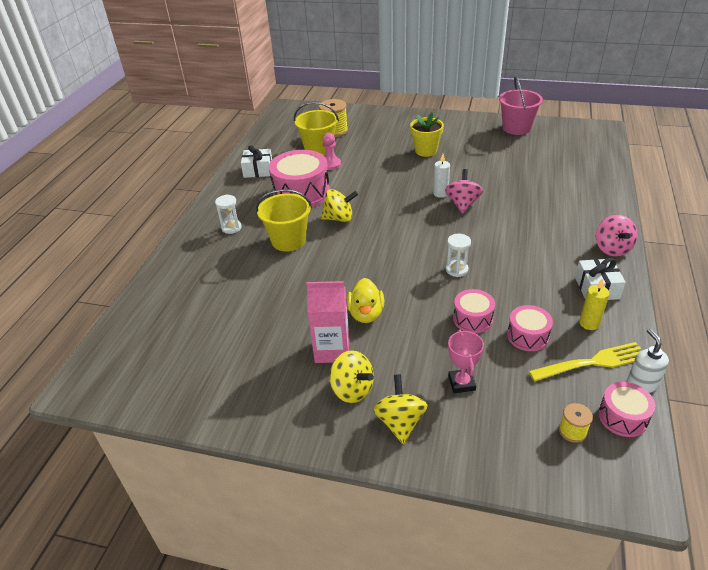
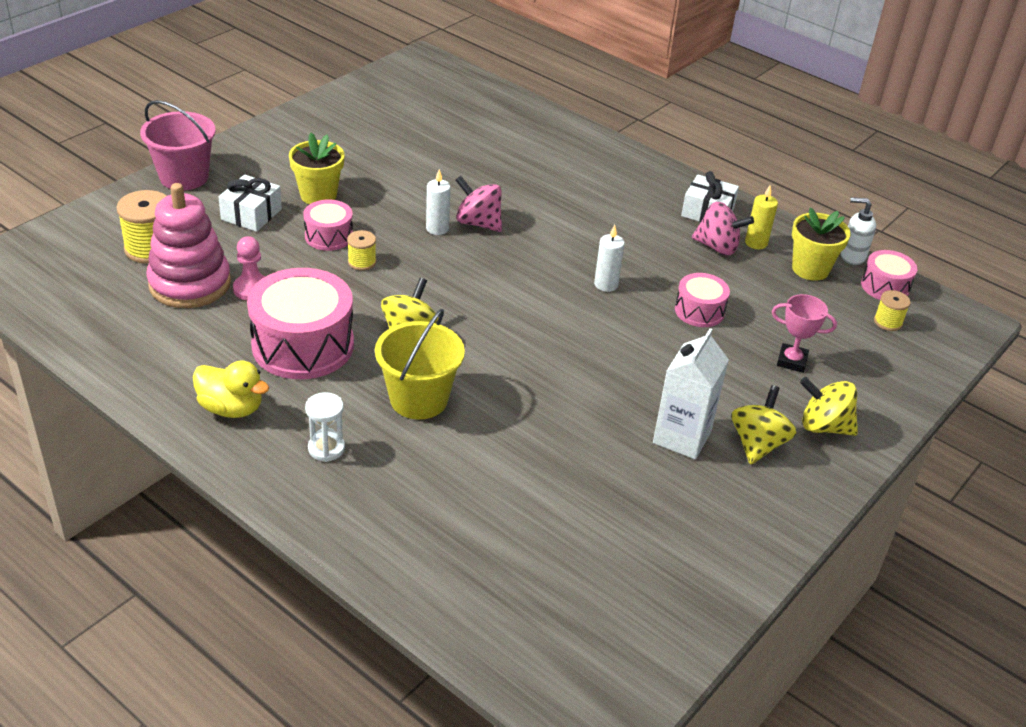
camera: 70 degrees left, 0 degrees up
(258, 170) = (178, 367): white gift -> white gift (251, 214)
(319, 149) = (190, 284): yellow bucket -> pink stacking toy
(332, 350) = (682, 437): pink carton -> white carton
(352, 390) = (757, 444): yellow spinning top -> yellow spinning top turned 45 degrees counterclockwise
(366, 314) = (635, 385): yellow duck -> yellow duck (231, 408)
(384, 183) = (362, 262): none -> yellow spool
(456, 269) = (606, 284): white hourglass -> white candle
(516, 128) = (347, 107): pink bucket -> pink bucket (184, 177)
(527, 336) = (749, 288): pink drum -> pink drum (329, 236)
(591, 363) = (810, 269): yellow fork -> yellow flower pot
(612, 249) = (653, 172): pink spinning top -> pink spinning top (717, 247)

